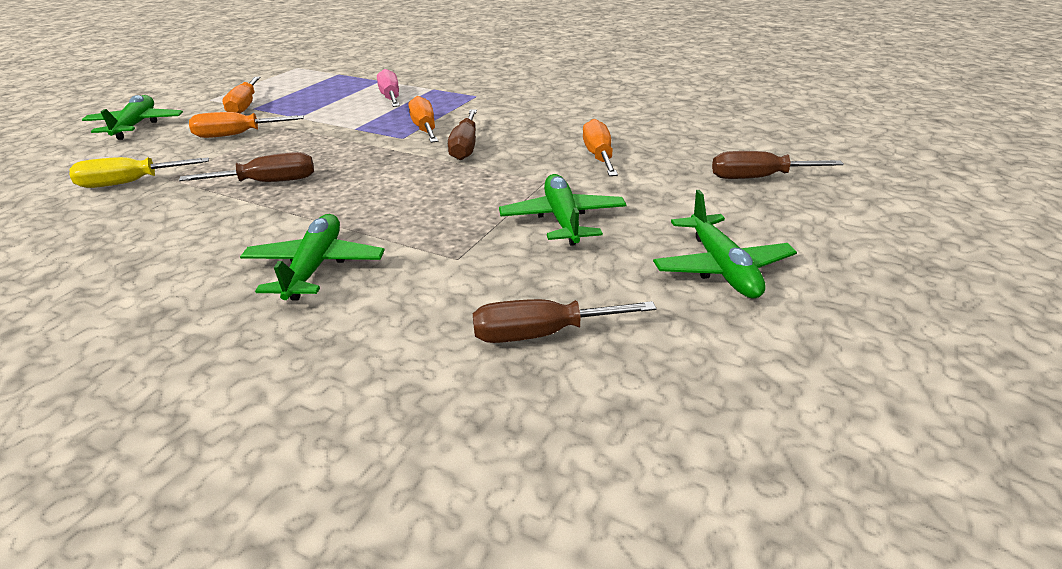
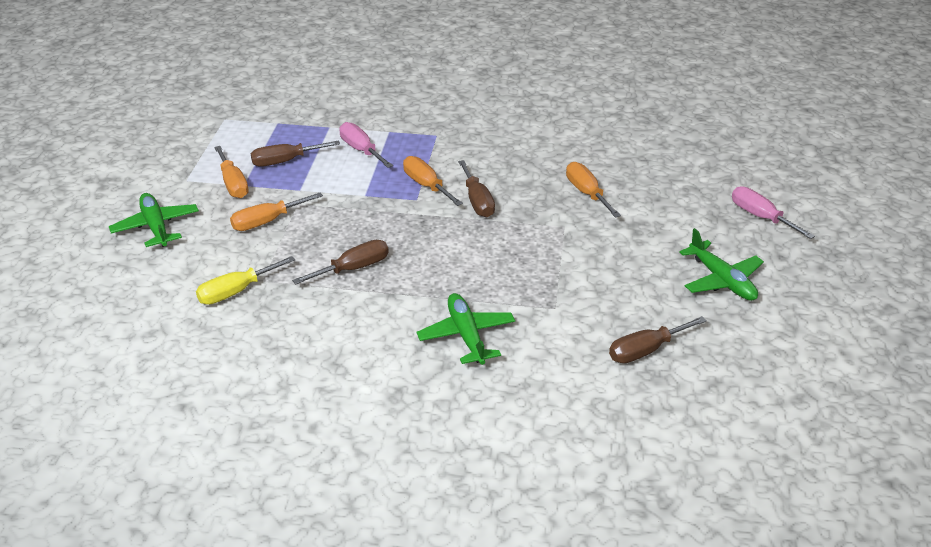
camera: 20 degrees left, 5 degrees up
(563, 219) = (601, 260): green plane -> none
(758, 178) = (709, 195): brown screwdriver -> brown screwdriver (285, 161)
(822, 208) = (761, 217): none -> pink screwdriver

